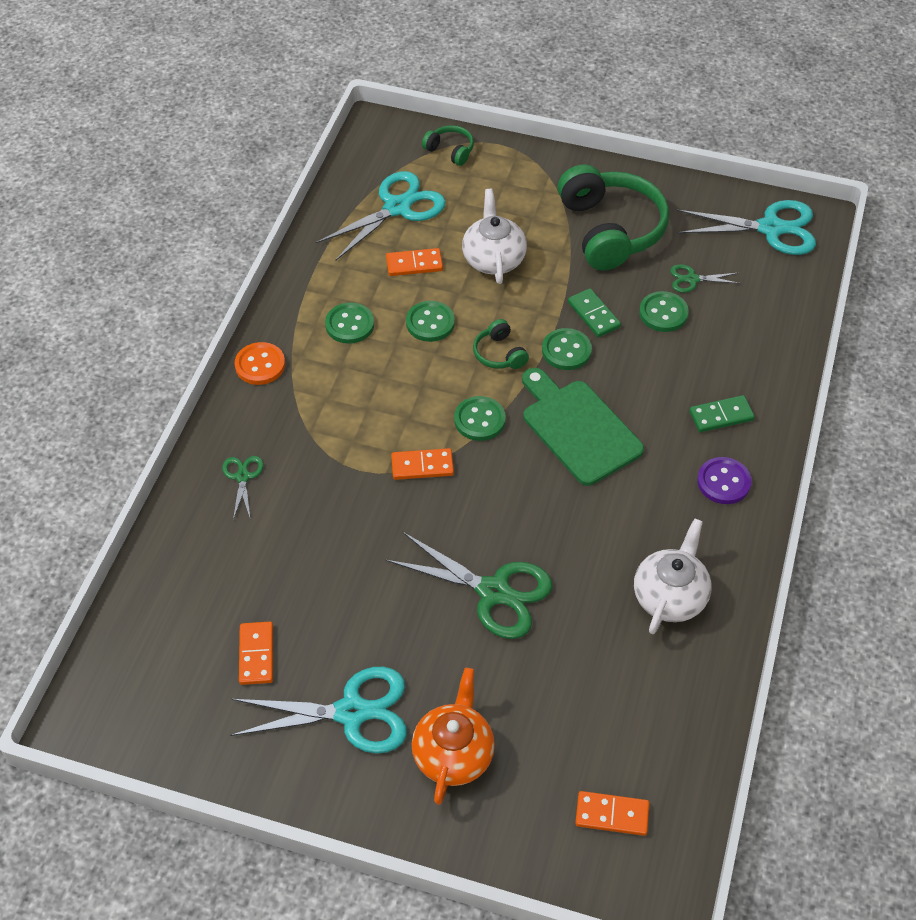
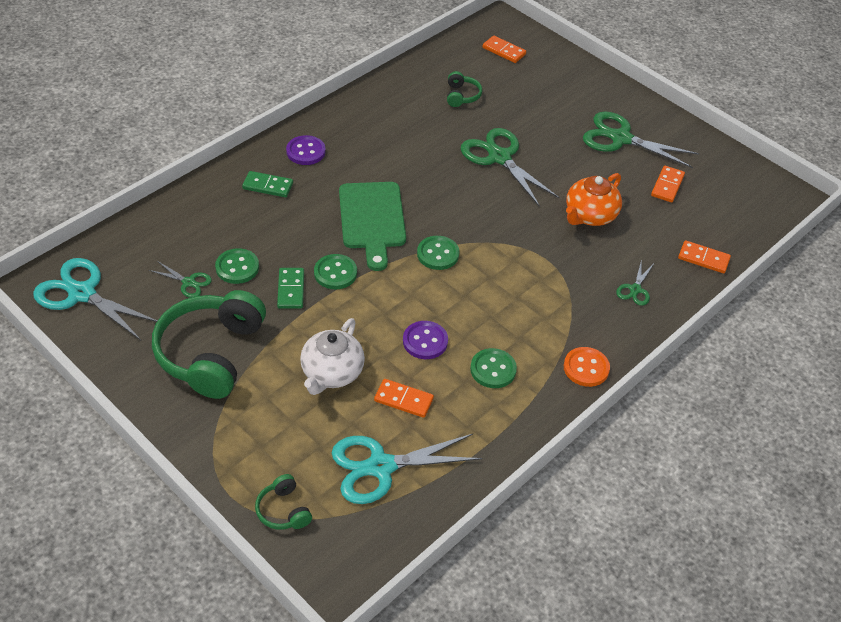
camera: 155 degrees left, 5 degrees down
(352, 712) = (620, 138): turquoise scissors -> green scissors
(422, 466) = (499, 242): orange domino -> orange domino (703, 258)
(430, 323) = (425, 341): green button -> purple button
(453, 753) = (572, 101): orange teapot -> orange teapot (590, 215)
(499, 354) = (388, 293): green headphones -> green headphones (461, 96)
(670, 596) = (394, 114): white teapot -> none

